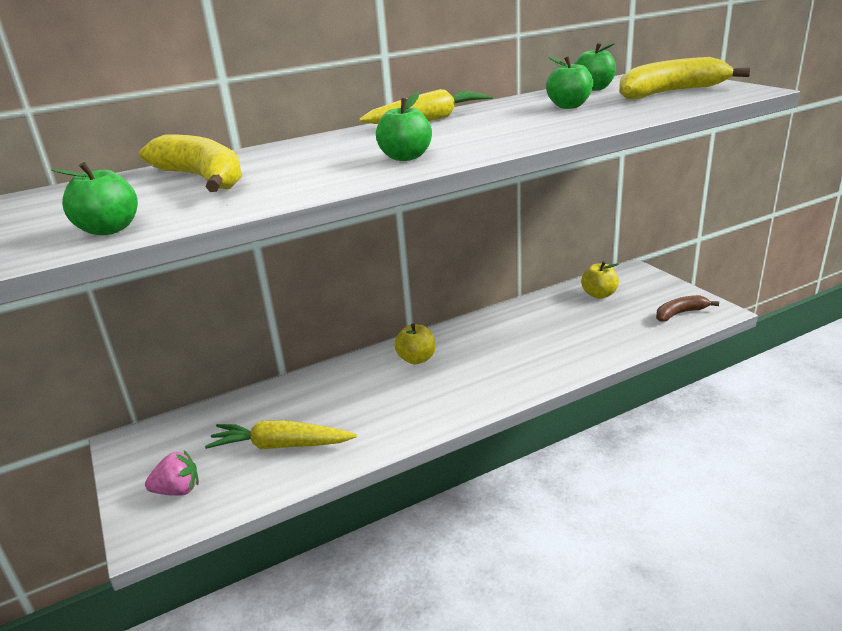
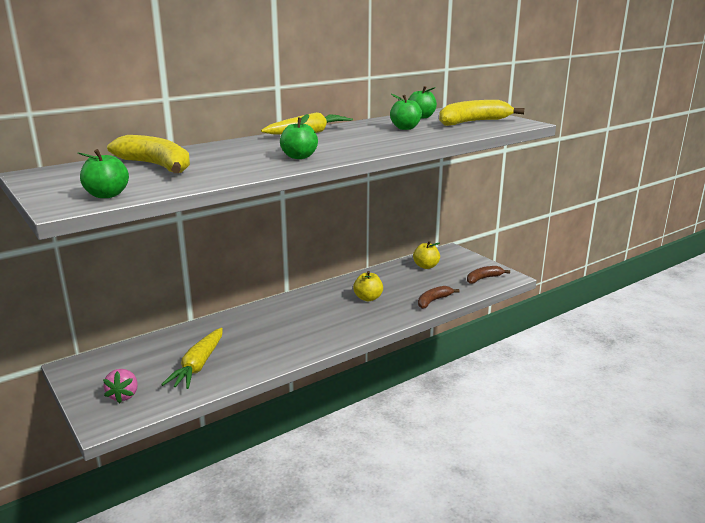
camera: 10 degrees left, 5 degrees down
(178, 490) = (124, 395): pink strawberry -> pink strawberry turned 105 degrees clockwise
(280, 446) = (198, 366): yellow carrot -> yellow carrot turned 75 degrees counterclockwise
(416, 359) = (294, 309): yellow apple -> yellow apple (368, 298)
(608, 348) = (433, 301): none -> brown banana

